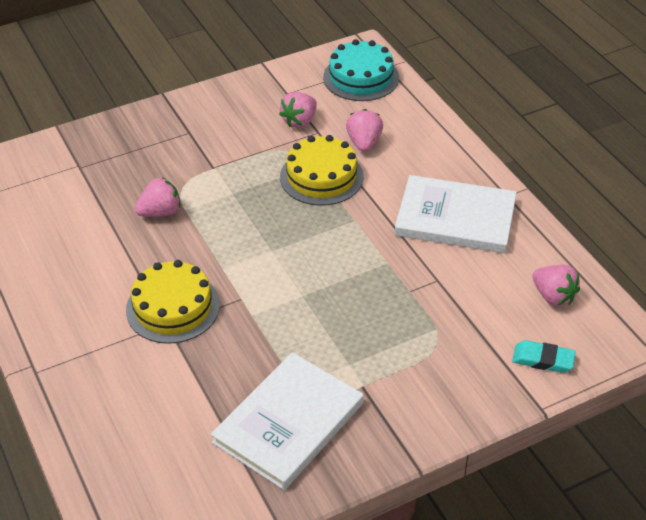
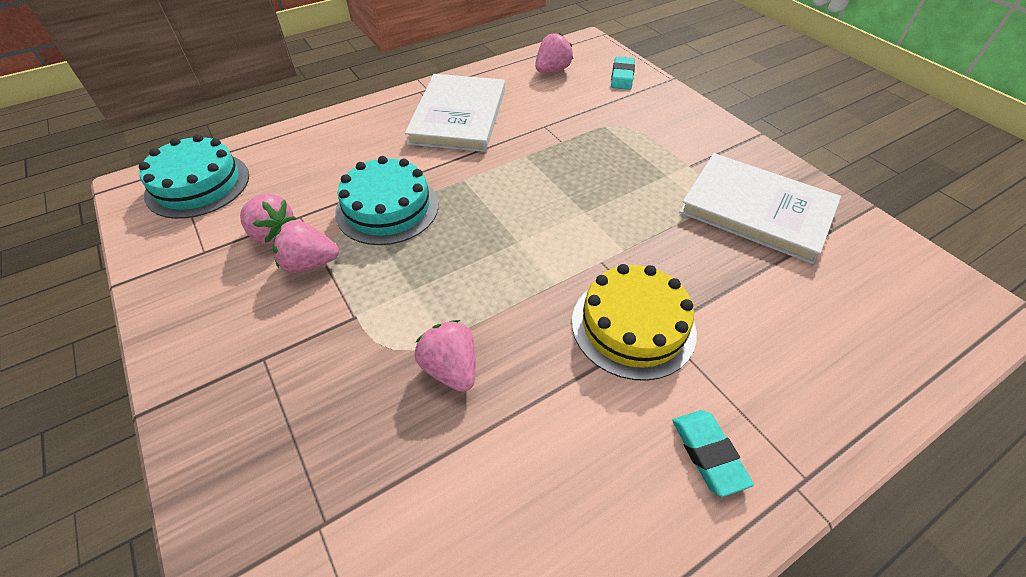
camera: 95 degrees left, 5 degrees up
(66, 327) = (708, 454): none -> turquoise eraser
(321, 177) = (387, 208): yellow cake -> turquoise cake
(364, 143) = (330, 177): pink strawberry -> pink strawberry (309, 263)

